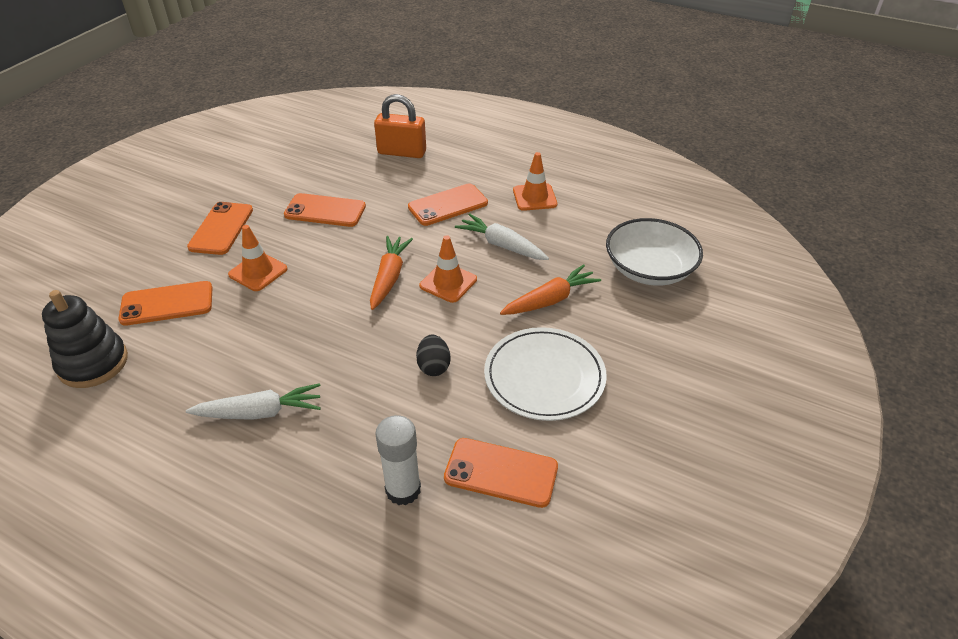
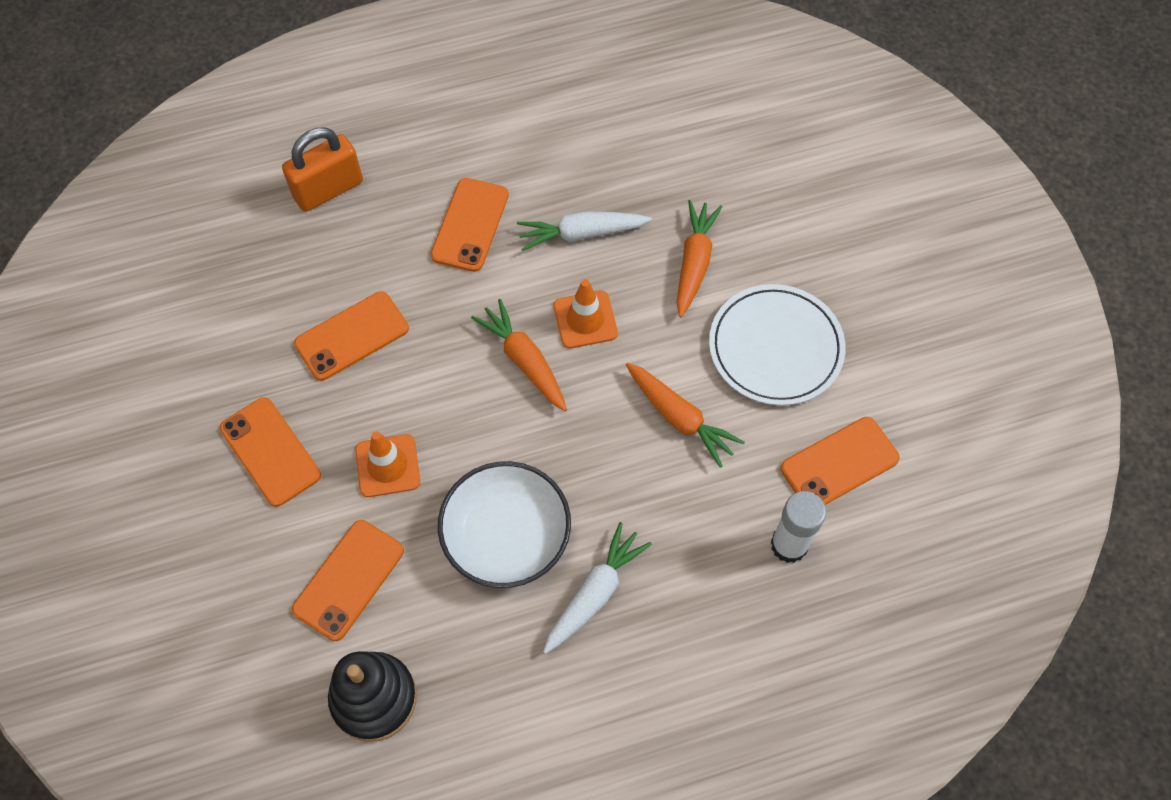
camera: 45 degrees left, 20 degrees up
(434, 366) = (679, 418): black egg -> orange carrot
(534, 197) = (543, 146): orange traffic cone -> none
(649, 269) = (738, 155): white bowl -> white bowl (506, 536)

